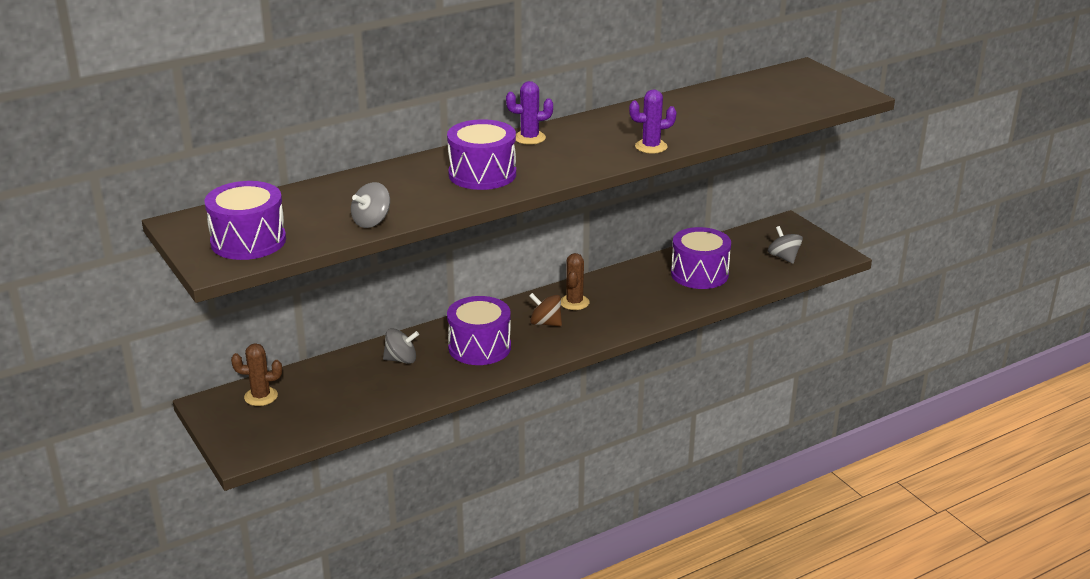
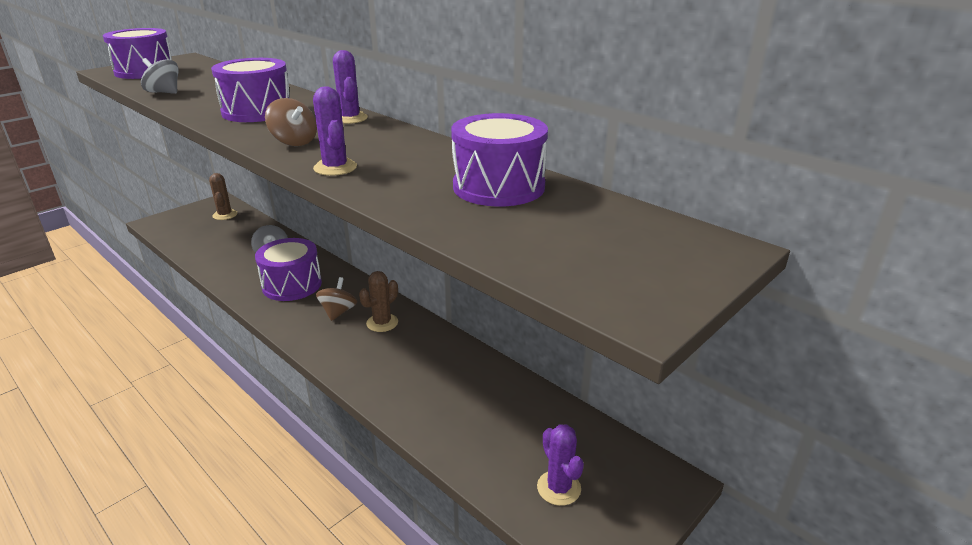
camera: 75 degrees right, 0 degrees up
(574, 302) = (382, 323): brown cactus -> brown cactus turned 45 degrees counterclockwise
(583, 159) = (294, 142): none -> brown spinning top
(699, 274) = (475, 405): purple drum -> purple drum (498, 187)
(783, 257) = (559, 488): grey spinning top -> purple cactus

